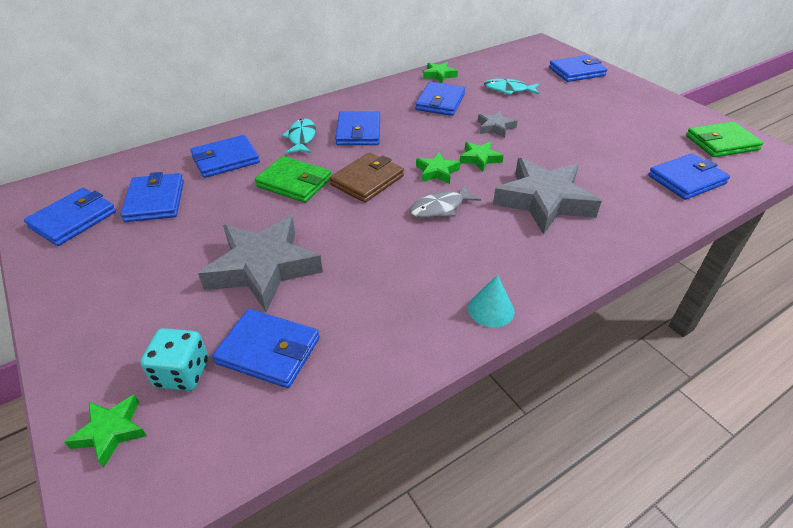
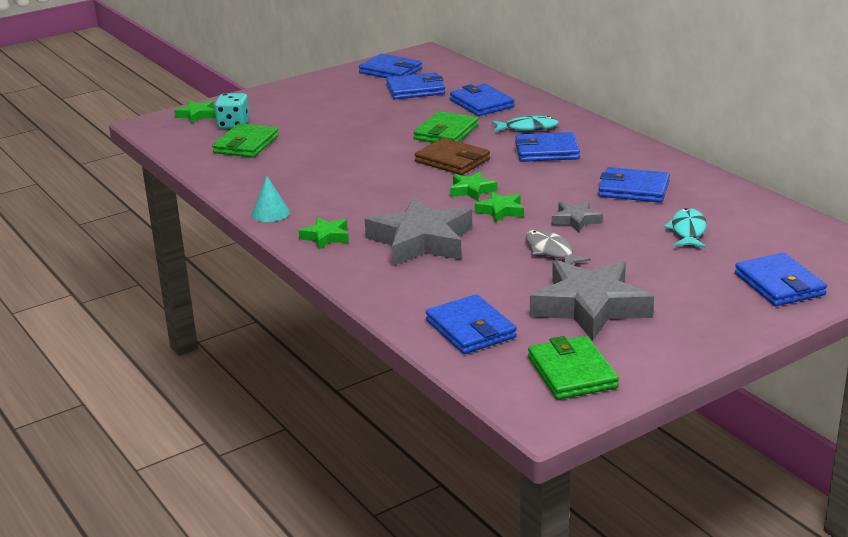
camera: 90 degrees right, 15 degrees down
(263, 268) = (329, 134): grey star -> grey star (590, 307)
(268, 350) = (246, 144): blue wallet -> green wallet
(439, 75) = (715, 187): green star -> green star (326, 237)
(440, 208) = (408, 193): grey fish -> grey fish (551, 251)

